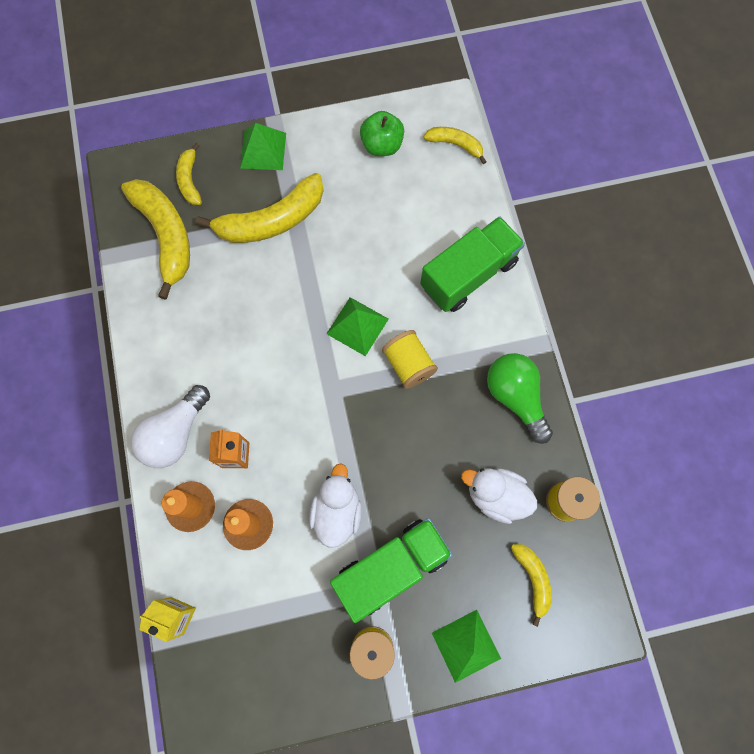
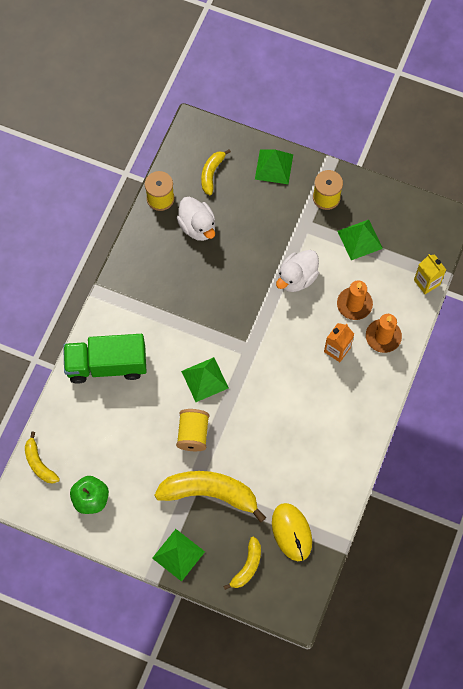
camera: 145 degrees left, 5 degrees down
(166, 236) = (291, 532): yellow banana -> yellow mouse
(175, 434) = (367, 387): white light bulb -> none
(293, 617) = (360, 239): none -> green pyramid
(391, 568) = (287, 229): green truck -> none
(408, 364) = (190, 334): yellow spool -> yellow spool (193, 434)
(515, 397) = (141, 271): green light bulb -> none

